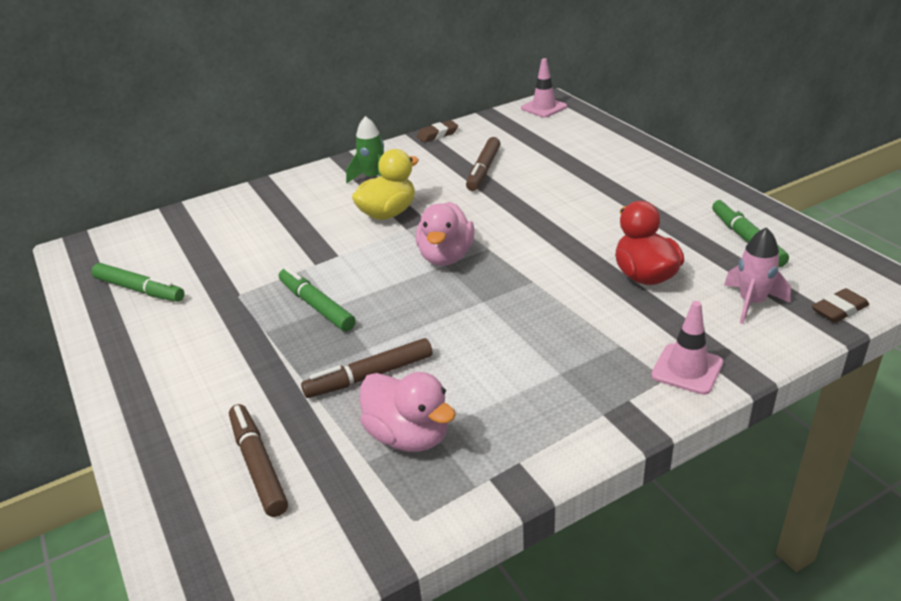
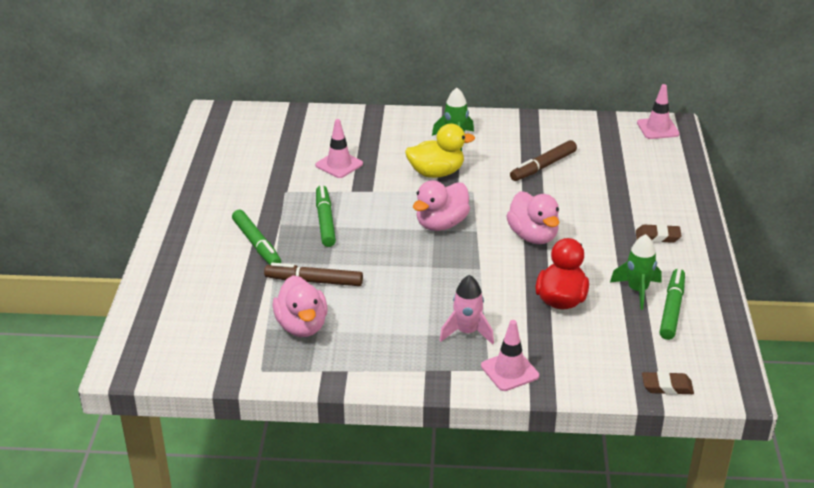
camera: 30 degrees right, 0 degrees up
(139, 290) = (231, 161): green marker -> green marker (256, 244)
(258, 465) = (209, 302): brown marker -> none
(275, 245) = (339, 165): none -> pink traffic cone
(437, 134) = (542, 119): brown eraser -> brown eraser (657, 237)
(547, 230) = (533, 236): none -> pink duck
(698, 237) = (637, 291): none -> green rocket
(751, 303) = (611, 353): pink rocket -> pink rocket (467, 332)

